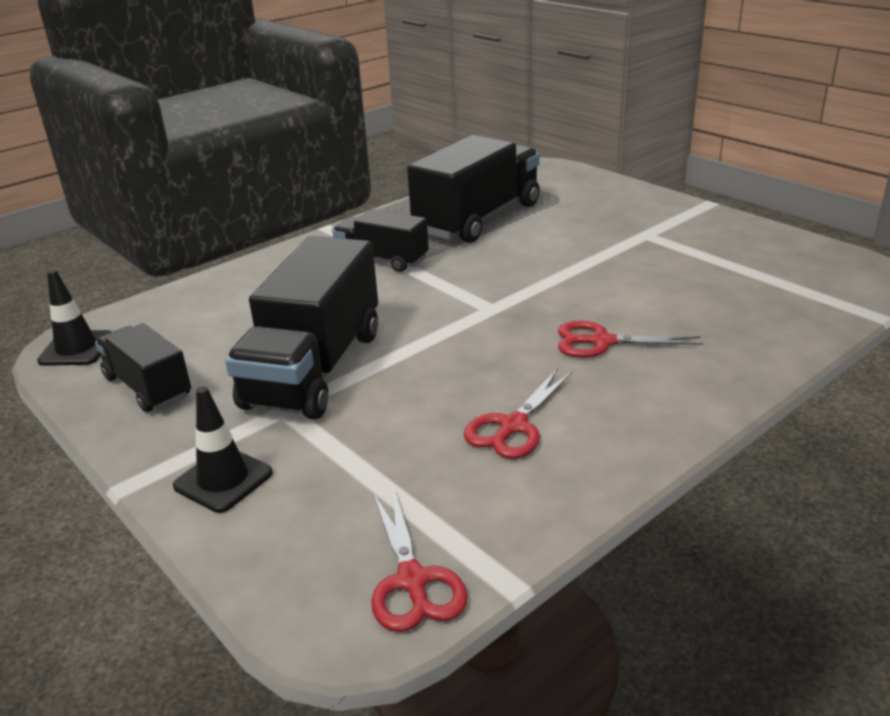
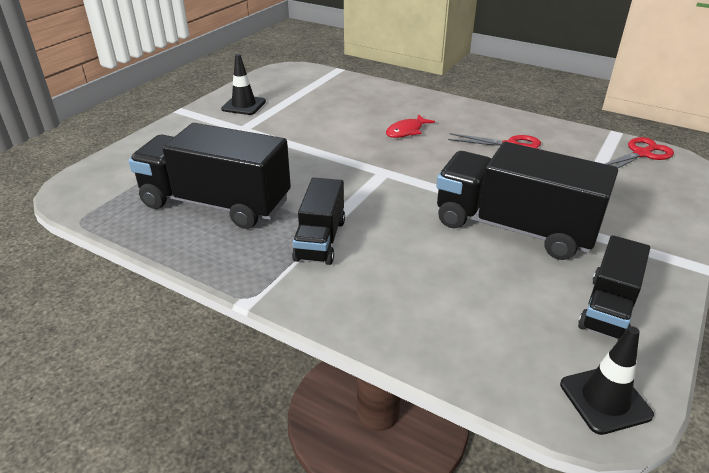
camera: 110 degrees left, 5 degrees up
(223, 480) = (650, 228): black traffic cone -> black traffic cone (244, 105)
(314, 369) = (514, 228): black truck -> black truck turned 150 degrees counterclockwise
(601, 342) = (406, 131): red scissors -> red fish

